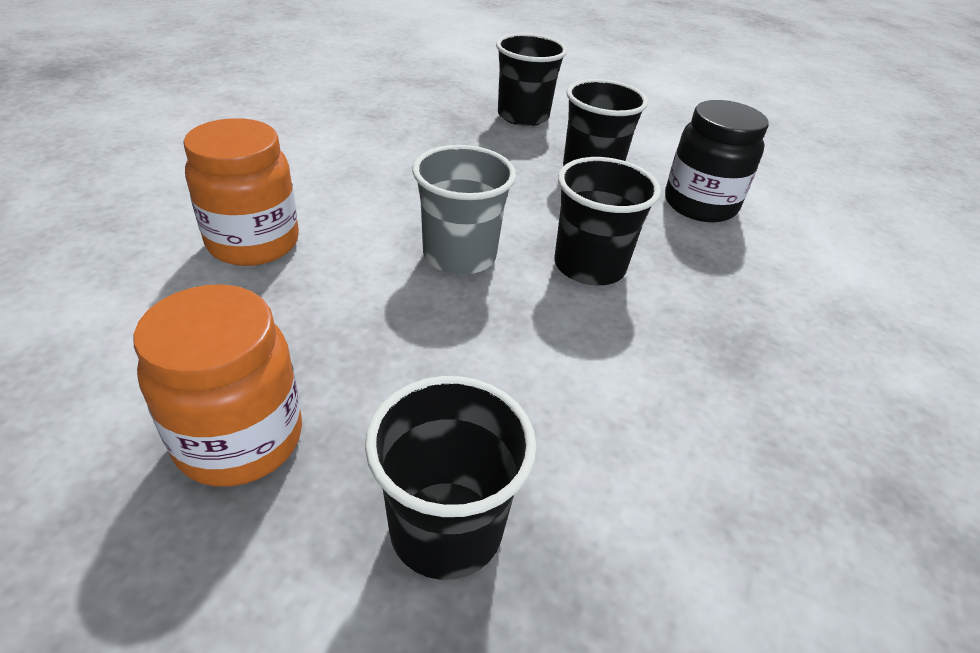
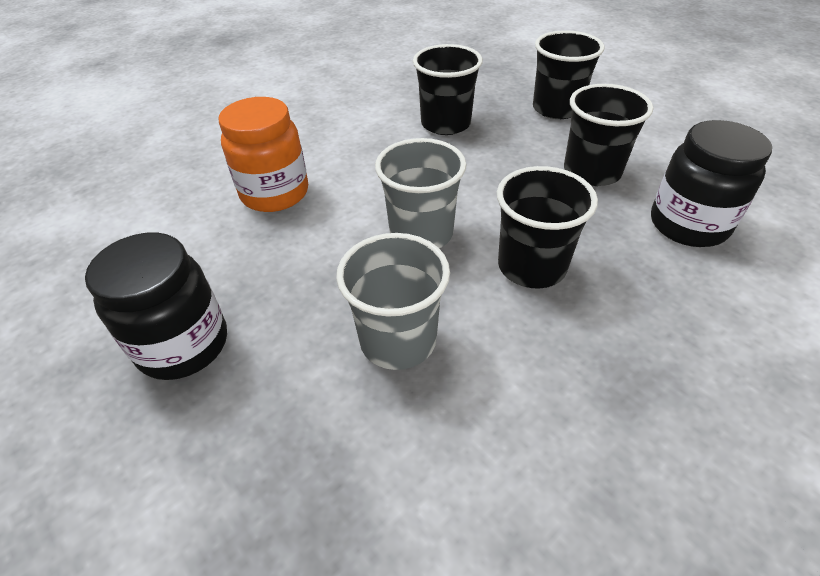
camera: 30 degrees right, 5 degrees up
(240, 439) = (183, 345): orange jar -> black jar
(446, 528) = (276, 462): black cup -> black cup (445, 124)
(501, 366) = (398, 340): none -> grey cup

